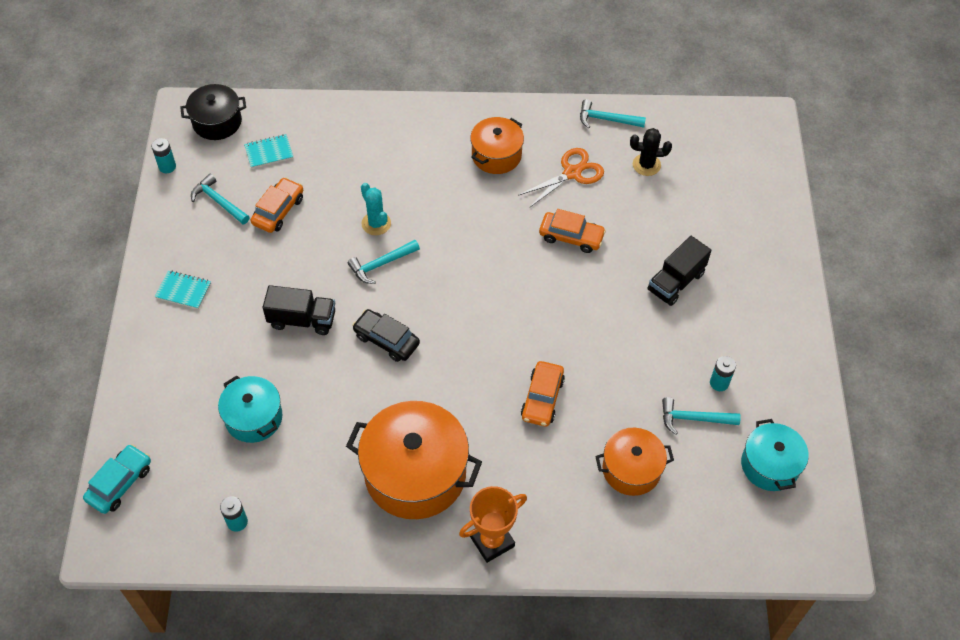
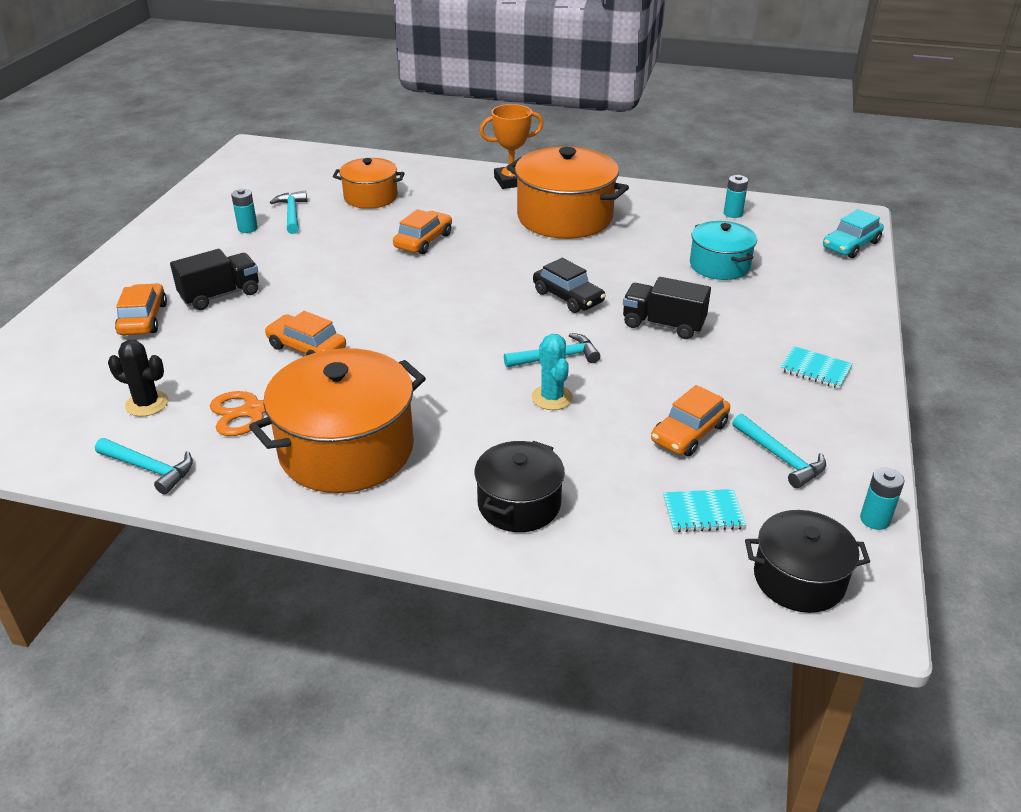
camera: 165 degrees left, 20 degrees down
(378, 138) = (519, 504): none -> black pot
(496, 155) = (346, 449): orange pot -> orange pot, size x1.72
(693, 419) = (292, 213): turquoise hammer -> turquoise hammer turned 120 degrees counterclockwise
(714, 242) = (143, 319): none -> orange car
(770, 465) = (251, 185): turquoise pot -> none

